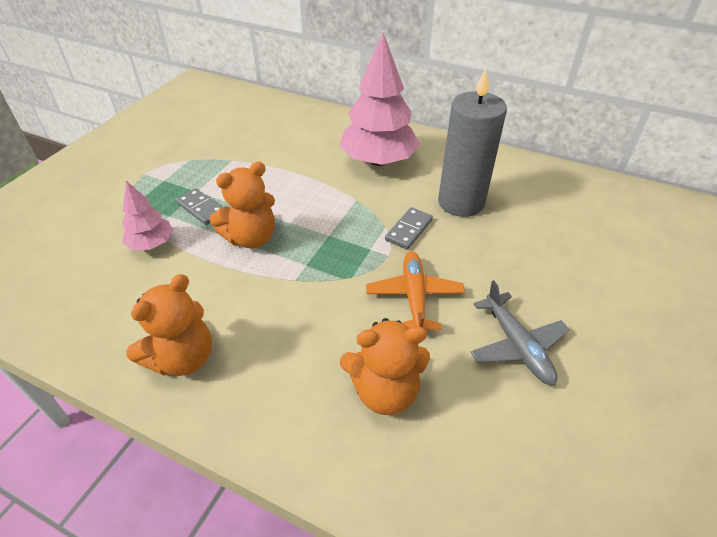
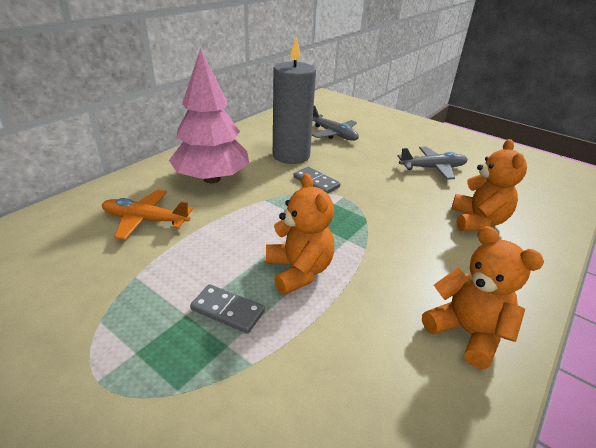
camera: 80 degrees left, 10 degrees down
(151, 244) = (282, 364): pink tree -> none
(201, 208) = (227, 310): grey domino -> grey domino turned 60 degrees clockwise
(414, 296) = (390, 194): orange plane -> orange plane (145, 220)
(553, 230) = (333, 134): none -> grey plane

